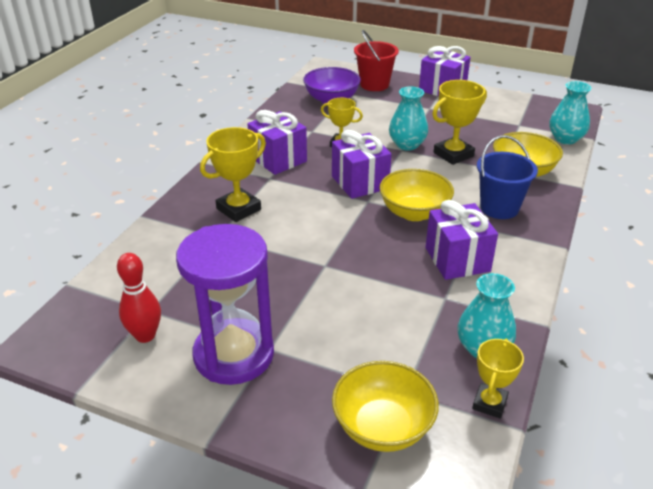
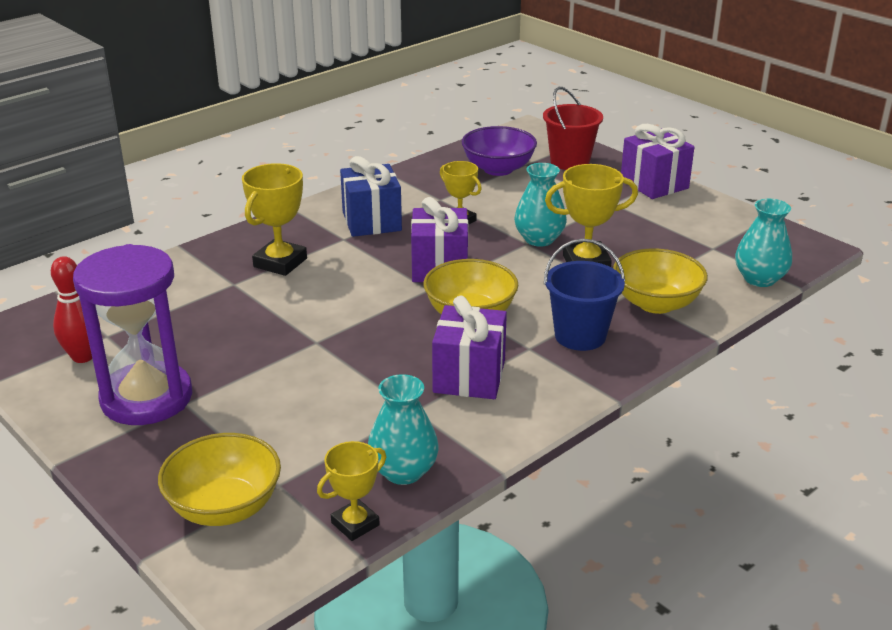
camera: 25 degrees right, 5 degrees down
(238, 209) = (280, 263): yellow trophy -> yellow trophy turned 45 degrees counterclockwise
(278, 159) = (371, 221): purple gift -> blue gift

